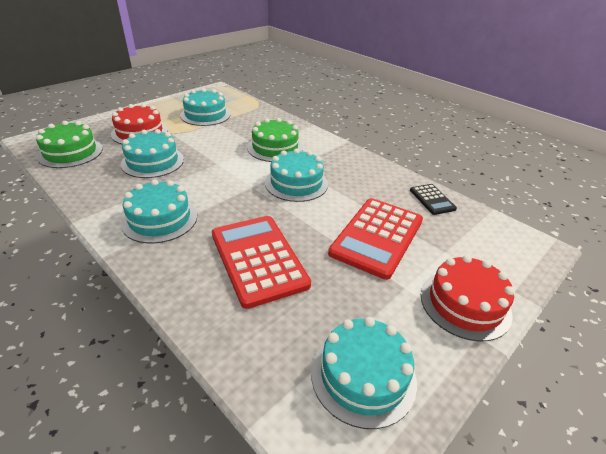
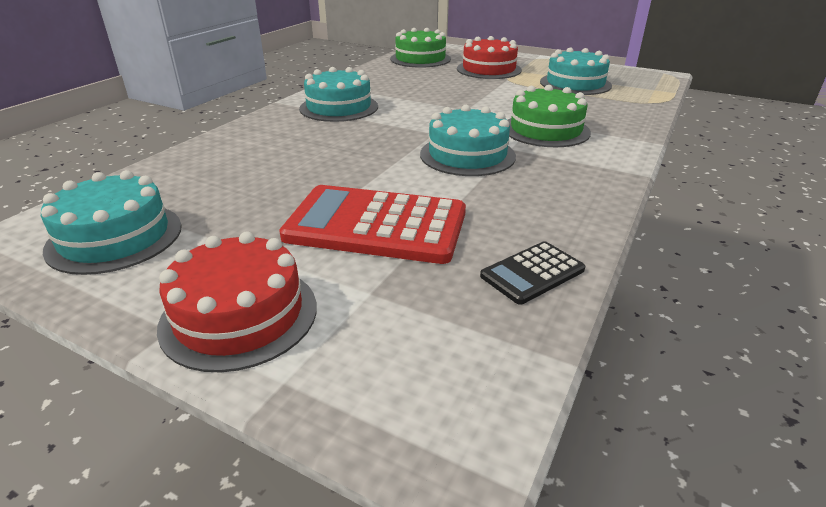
camera: 75 degrees right, 5 degrees down
(152, 162) = (437, 85): turquoise cake -> none
(258, 259) = (294, 158): red calculator -> none

